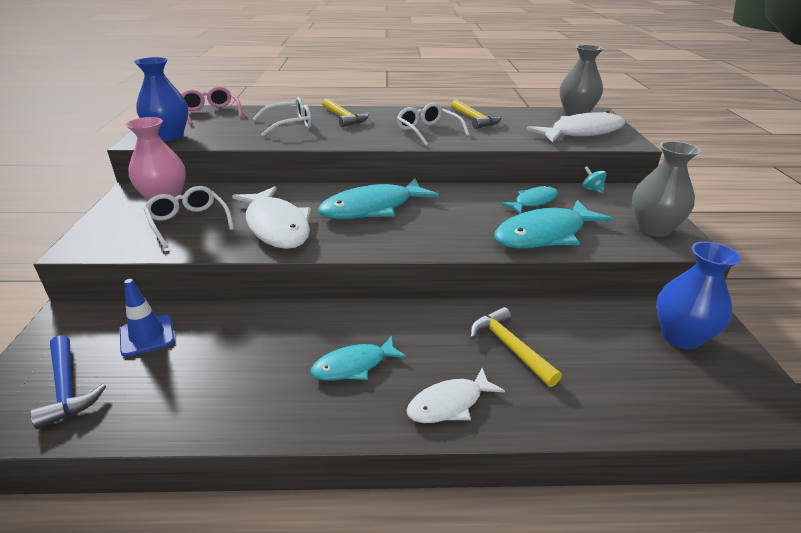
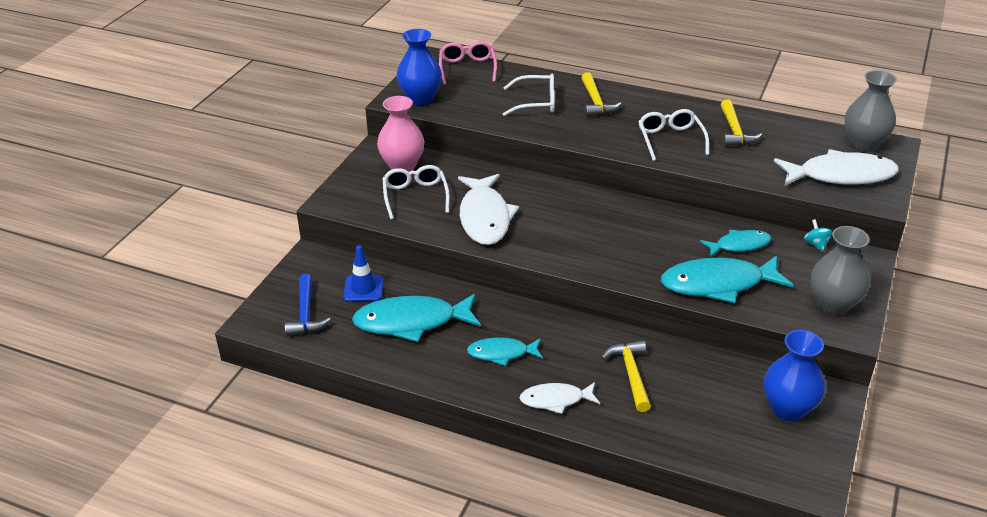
camera: 25 degrees right, 5 degrees up
(372, 208) = (577, 217): turquoise fish -> turquoise fish (411, 322)

